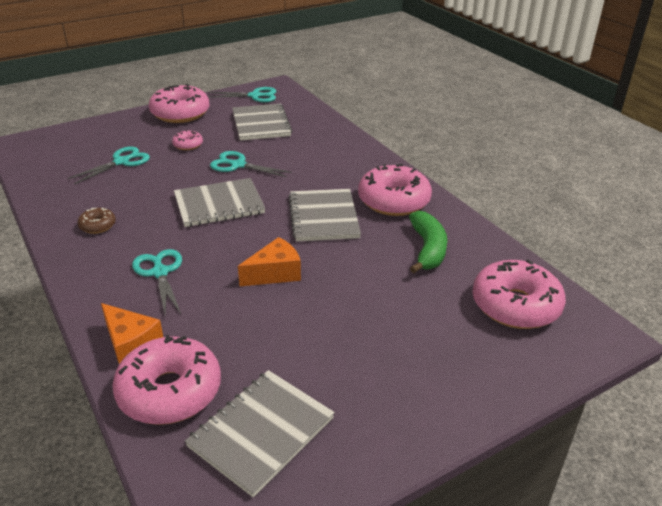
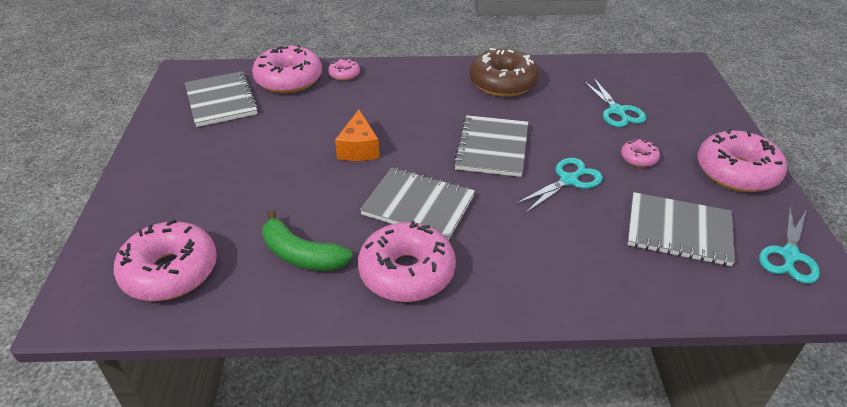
camera: 120 degrees right, 5 degrees up
(97, 226) = (503, 83): brown donut -> brown donut, size x2.13
(131, 344) = (344, 74): orange cheese -> pink donut
(160, 272) = (412, 98): turquoise scissors -> none

